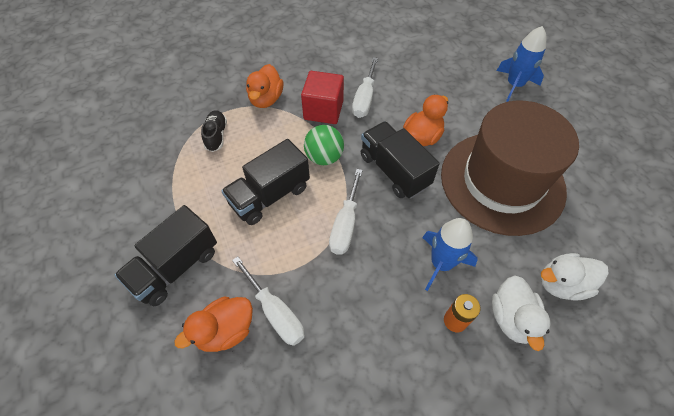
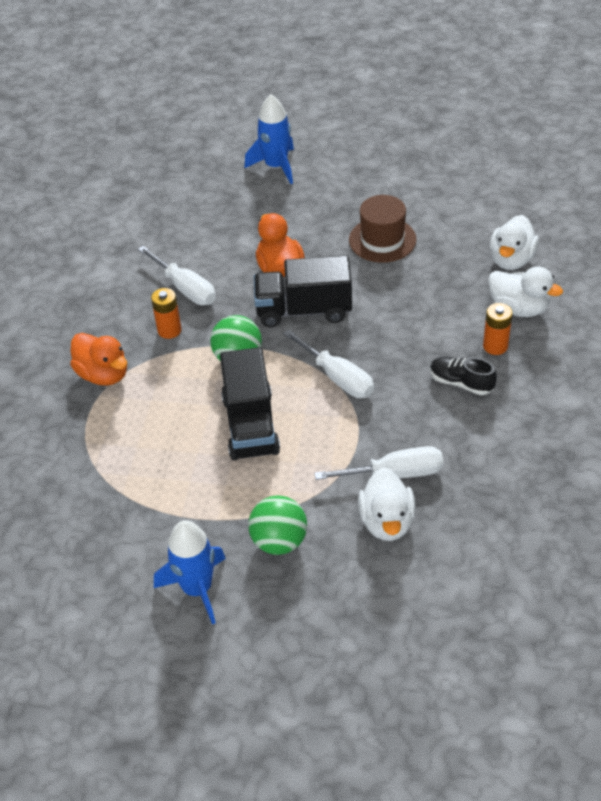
camera: 55 degrees left, 10 degrees down
(176, 267) = (279, 541): black truck -> green ball
(216, 135) = (119, 443): black shoe -> black shoe (461, 383)
(225, 330) = (387, 522): orange duck -> white duck
(323, 110) = (169, 330): red cube -> orange battery
(441, 263) = (434, 327): blue rocket -> blue rocket (197, 588)
(502, 182) = (382, 240): brown hat -> brown hat, size x0.48

